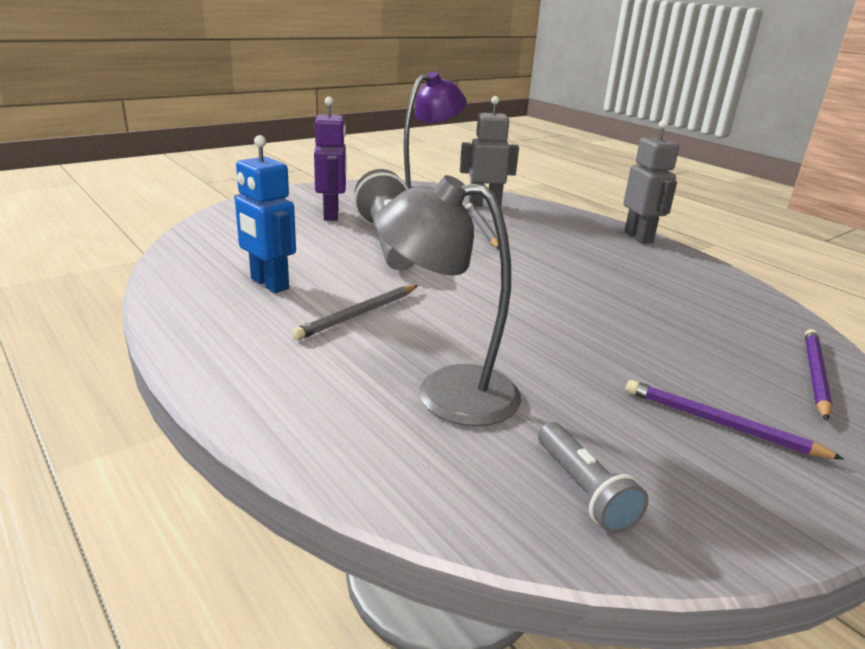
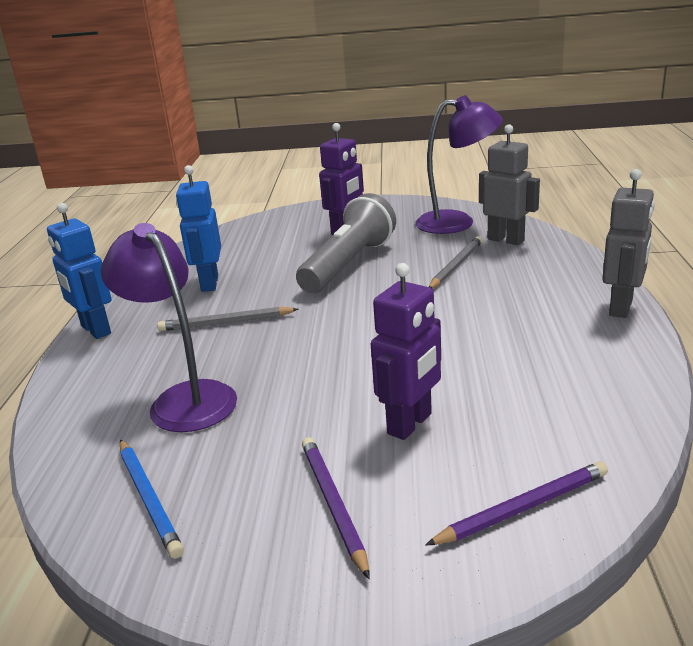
camera: 45 degrees right, 0 degrees up
(205, 361) = (95, 330): none -> blue robot
(446, 392) = (184, 398): grey lamp -> purple lamp
(583, 490) = (148, 498): grey flashlight -> blue pencil
(659, 348) = (410, 424): none -> purple robot

